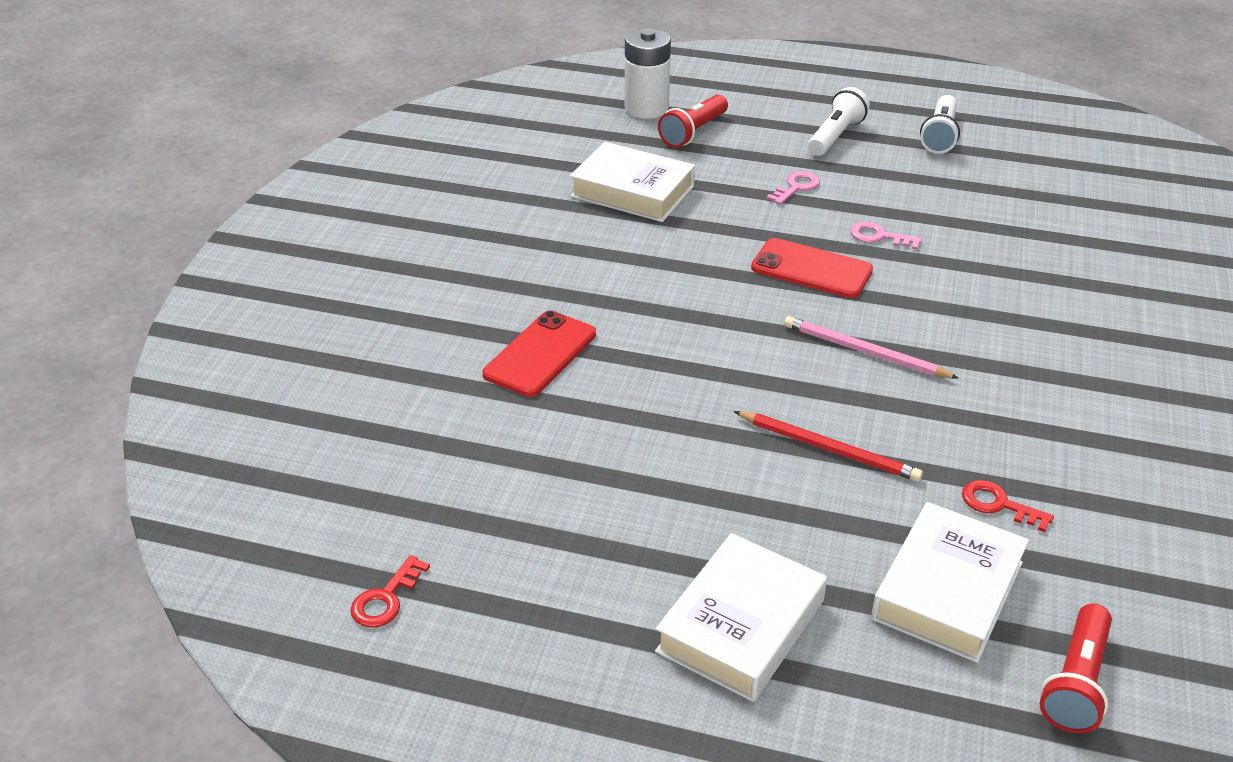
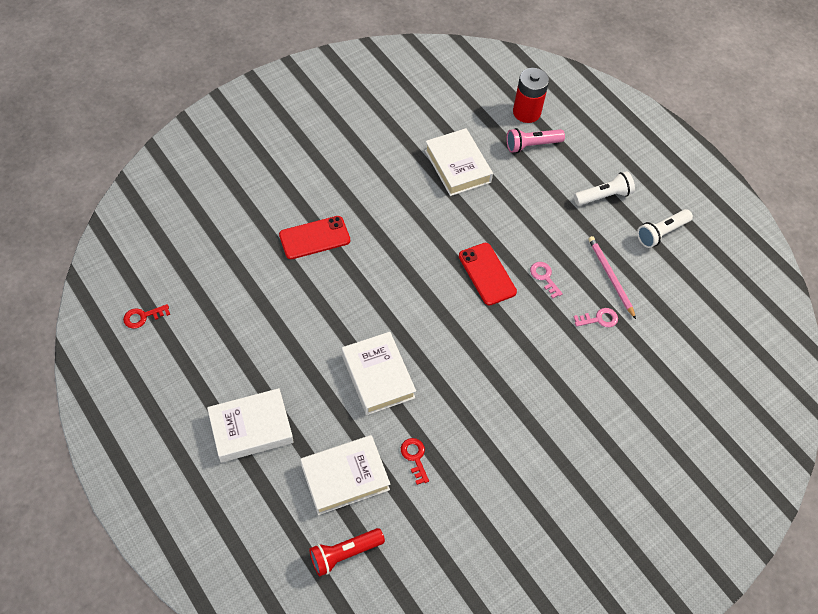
camera: 35 degrees right, 20 degrees up
(646, 108) = (526, 112): white battery -> red battery
(693, 132) = (531, 145): red flashlight -> pink flashlight
(796, 187) = (541, 217): pink key -> pink key (599, 319)
(829, 449) = (378, 376): red pencil -> white book
(864, 352) = (454, 338): pink pencil -> pink pencil (610, 277)

